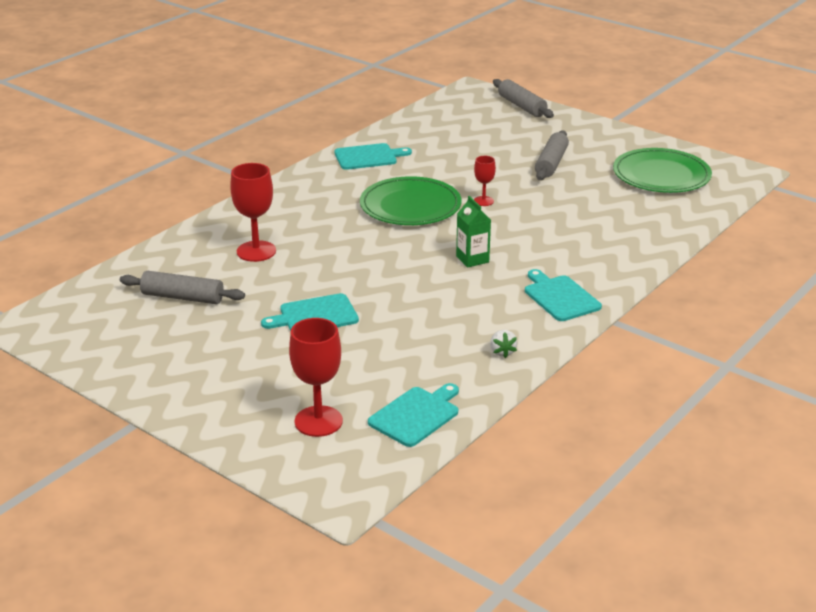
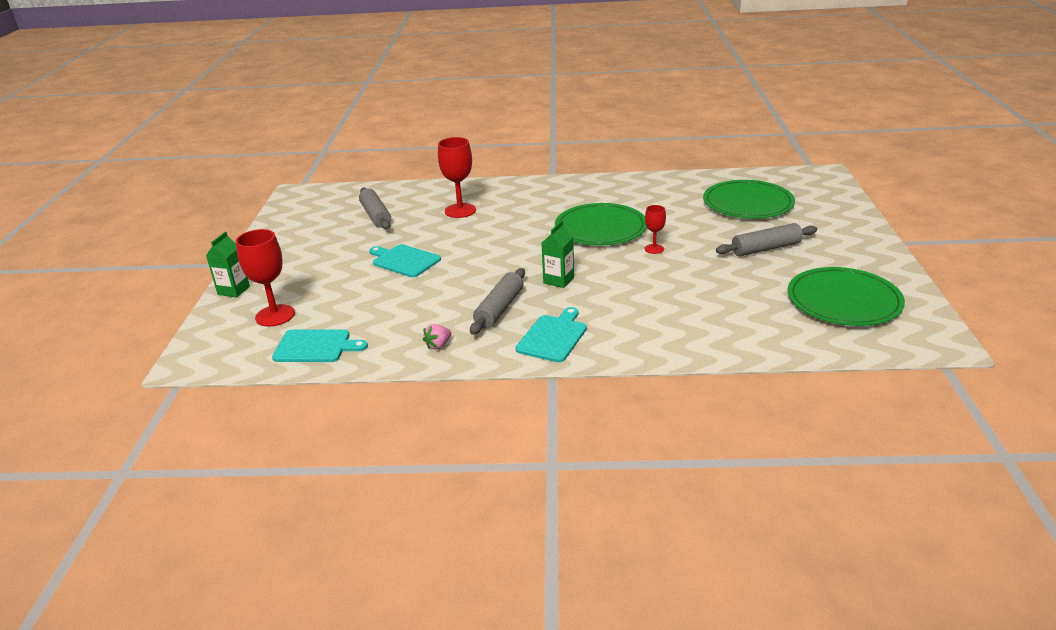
camera: 55 degrees right, 0 degrees up
(219, 432) = (233, 290): none -> green carton
(368, 157) = (645, 187): turquoise cutting board -> none
(469, 135) = (748, 203): none -> green plate
(502, 352) = (438, 345): white strawberry -> pink strawberry
(522, 106) = (839, 200): grey rolling pin -> grey rolling pin (499, 309)

